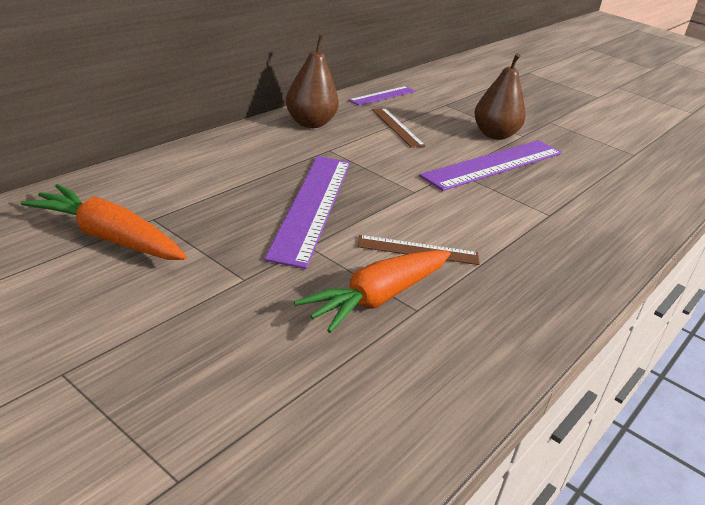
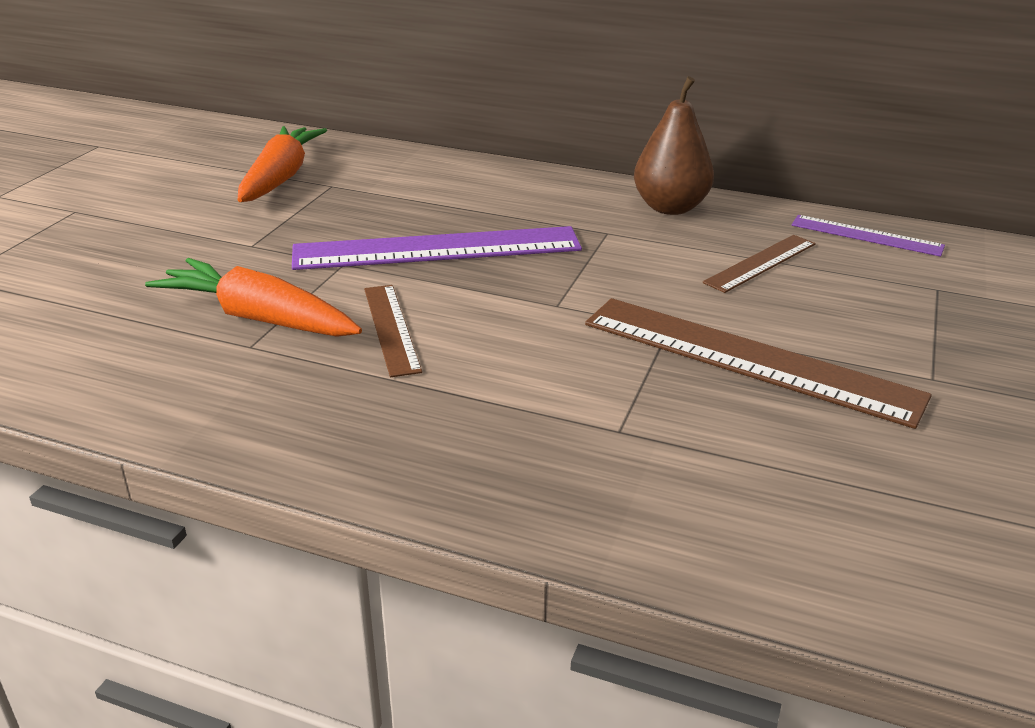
camera: 75 degrees right, 0 degrees up
(494, 135) = (880, 348): brown pear -> none
(494, 164) = (748, 359): purple ruler -> brown ruler

